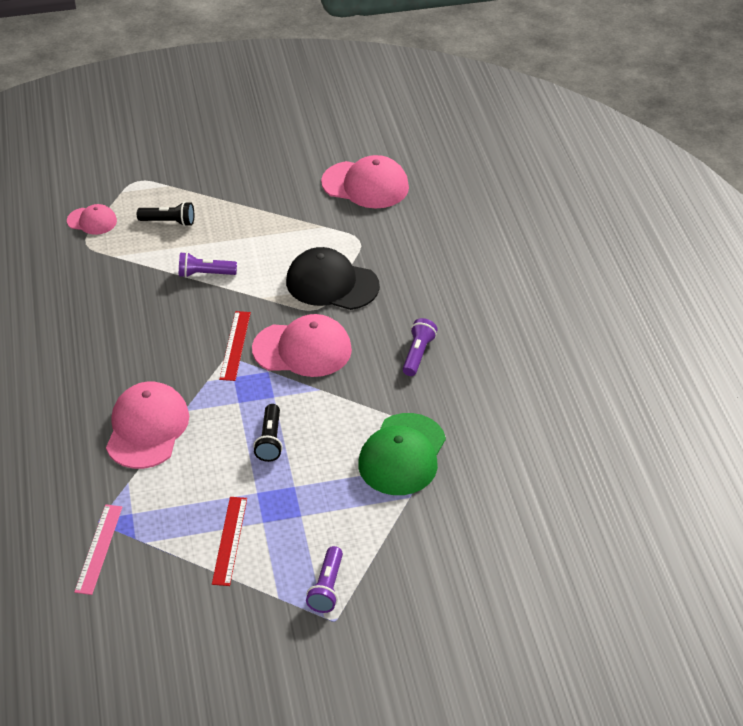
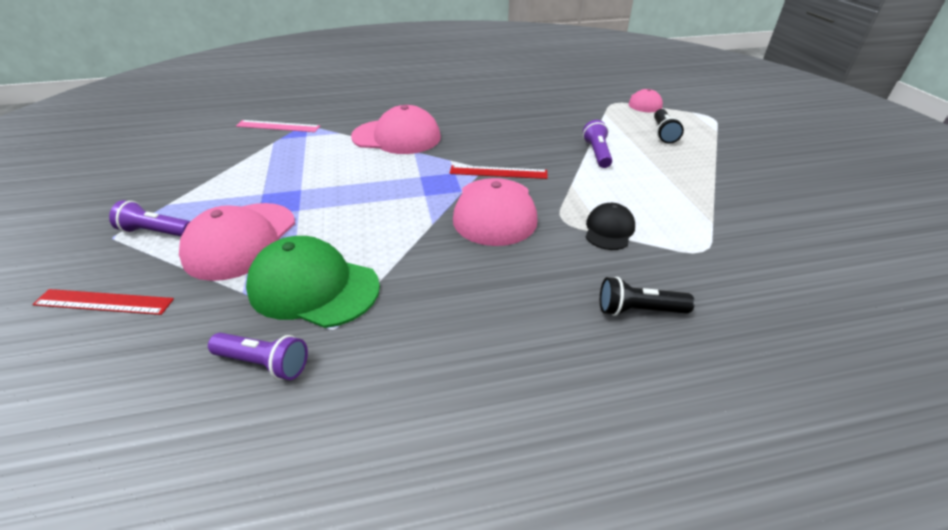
camera: 90 degrees right, 5 degrees down
(230, 540) = (251, 178): red ruler -> red ruler (104, 302)
(270, 440) = (365, 195): black flashlight -> black flashlight (638, 310)
(332, 284) = (609, 230): black cap -> black cap, size x0.56
(365, 185) = (823, 256): pink cap -> pink cap (241, 240)
(418, 354) = (491, 304): purple flashlight -> purple flashlight (264, 363)

